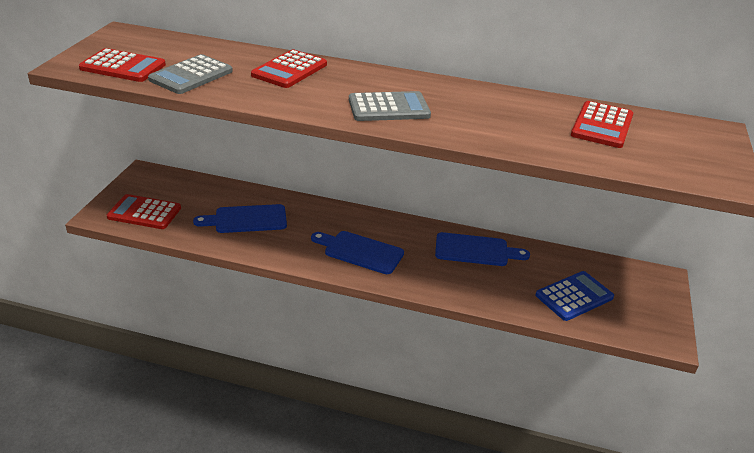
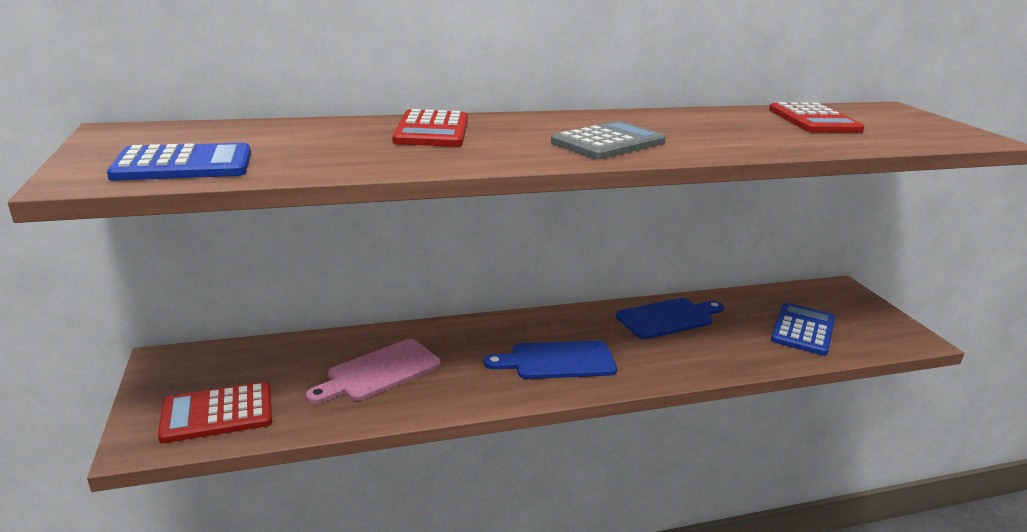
camera: 30 degrees left, 10 degrees down
(123, 67) = (184, 165): red calculator -> blue calculator
(191, 75) = (309, 156): grey calculator -> none
(246, 219) = (379, 372): blue cutting board -> pink cutting board

